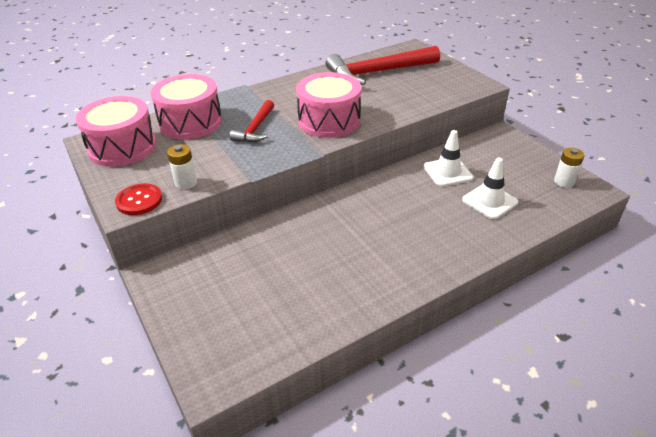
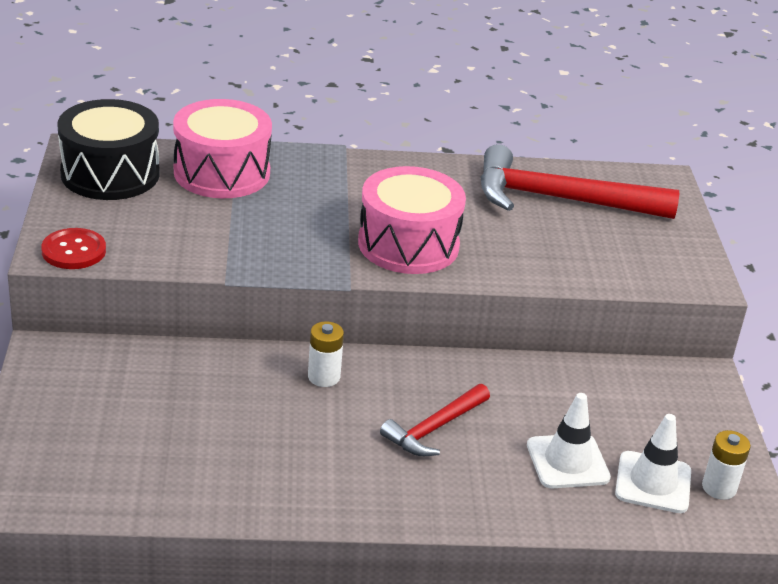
camera: 25 degrees right, 5 degrees down
(122, 147) = (110, 174): pink drum -> black drum
(186, 183) = (145, 252): white battery -> white battery (324, 377)
(256, 128) = (298, 215): red hammer -> red hammer (434, 428)
(447, 172) = (550, 395): white traffic cone -> white traffic cone (653, 482)

